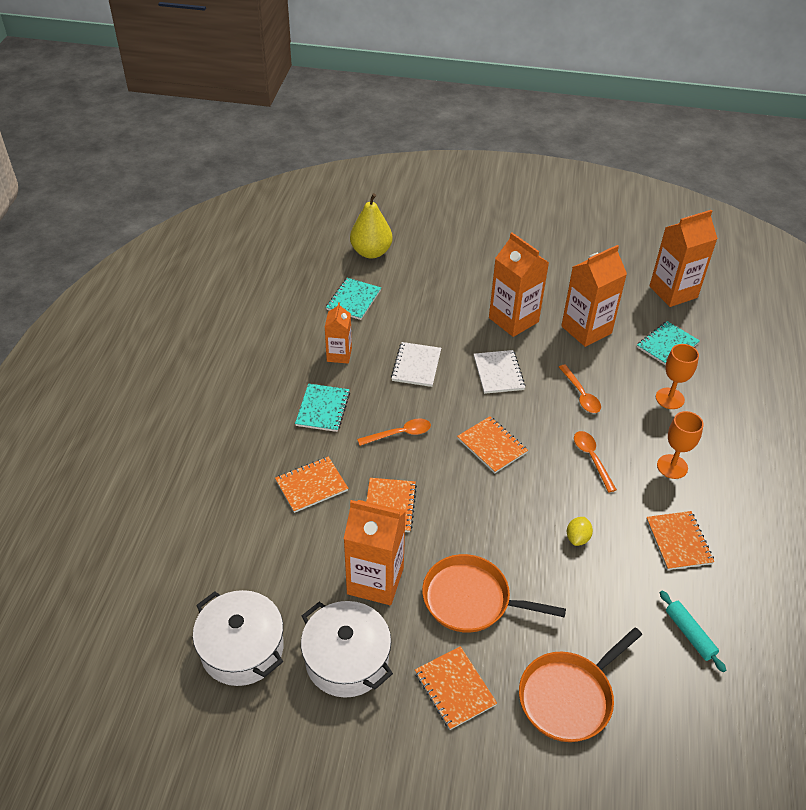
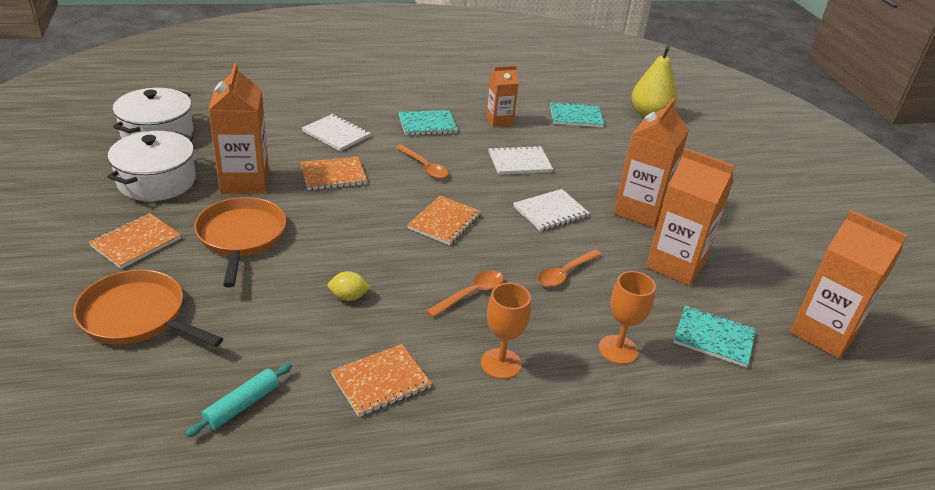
camera: 65 degrees right, 10 degrees down
(311, 485) = (336, 134): orange notebook -> white notebook

